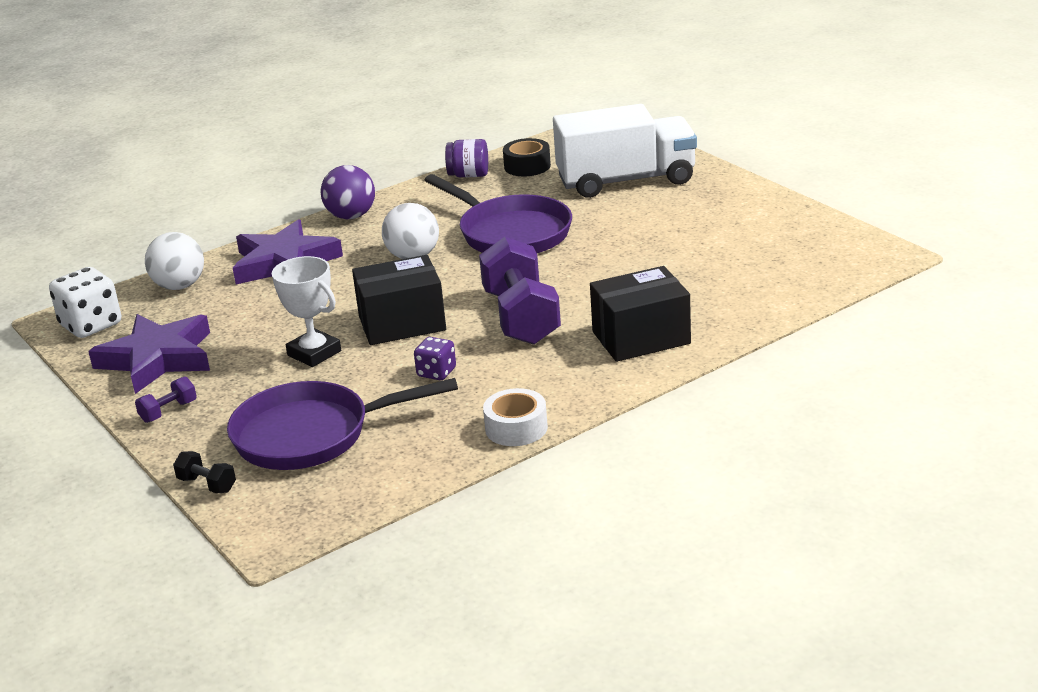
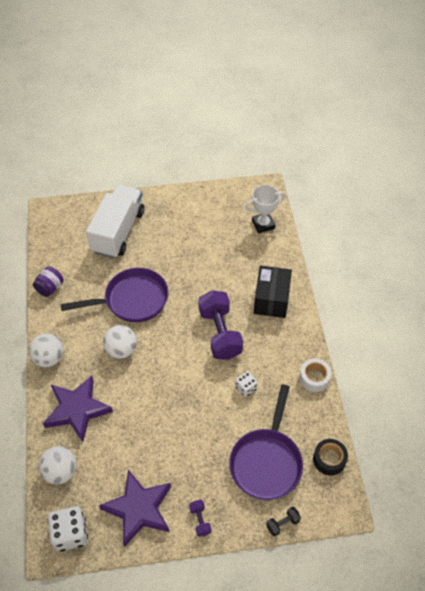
camera: 65 degrees left, 25 degrees up
(314, 353) = (189, 432): white trophy -> white trophy (263, 224)
(351, 216) = (49, 358): purple ball -> white ball
(402, 323) = (188, 382): black box -> none
(436, 372) = (246, 388): purple dice -> white dice
(521, 317) = (220, 333): purple dumbbell -> purple dumbbell turned 60 degrees clockwise
(527, 166) = (64, 260): black tape -> black tape (329, 459)

